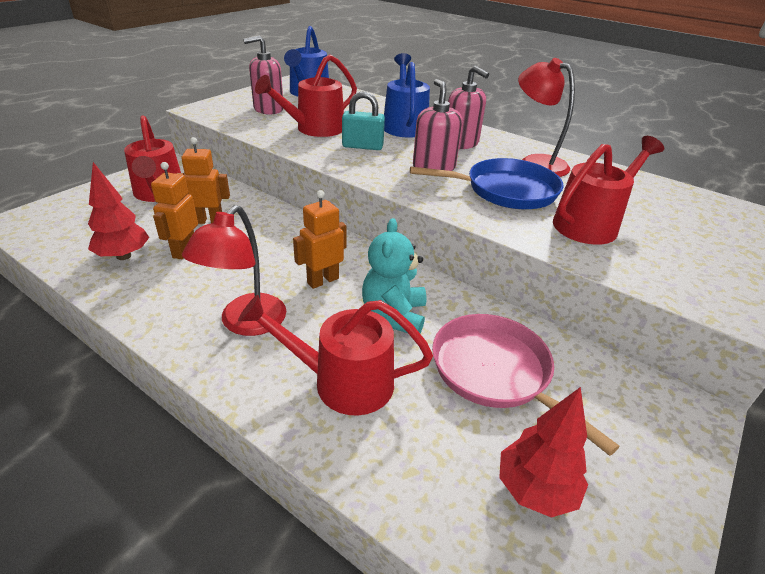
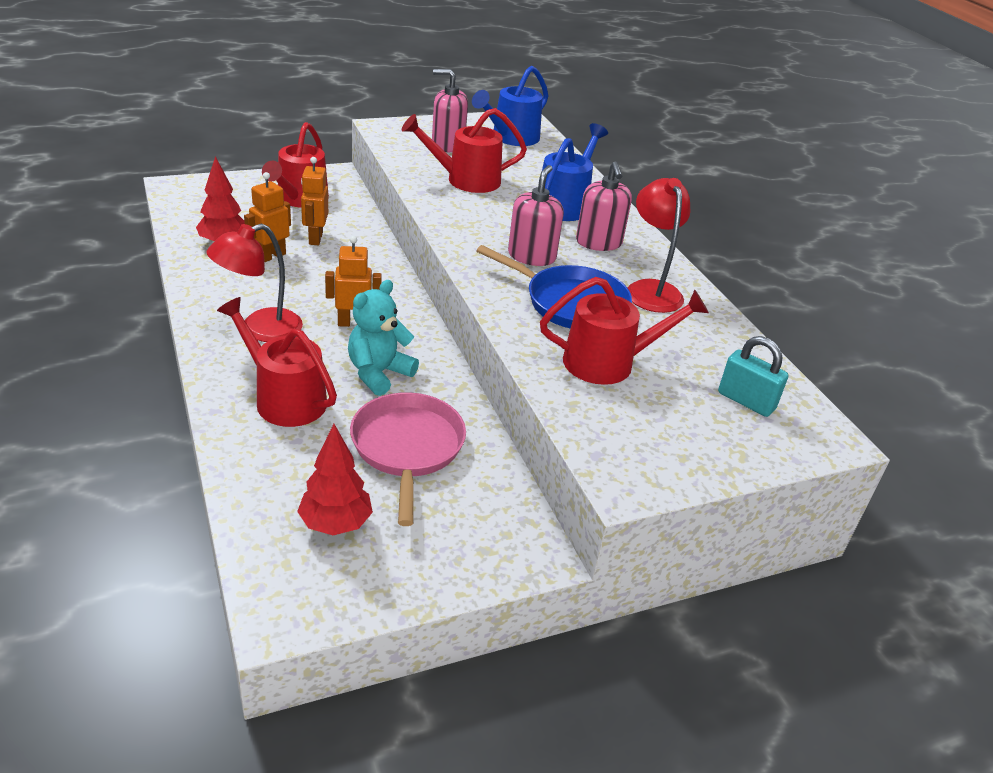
camera: 30 degrees right, 0 degrees up
(209, 221) = (315, 238): orange robot -> orange robot turned 120 degrees counterclockwise
(362, 146) = (489, 213): turquoise padlock -> turquoise padlock (746, 401)

